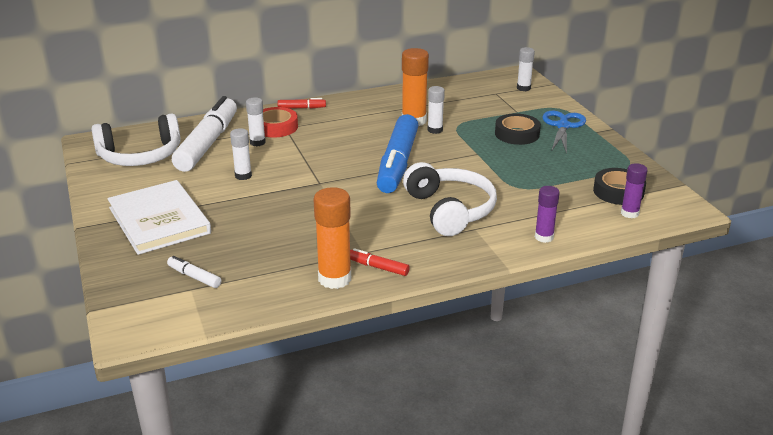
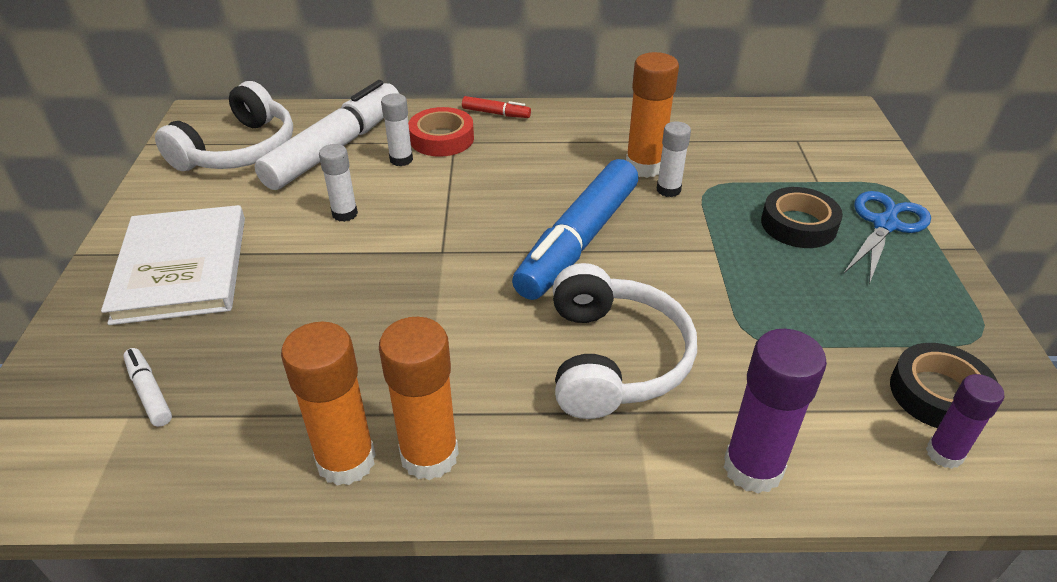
camera: 20 degrees right, 10 degrees up
(140, 156) = (239, 150): white headphones -> white headphones turned 60 degrees counterclockwise
(378, 267) = (429, 455): red marker -> orange glue stick
(523, 88) = (846, 139): white glue stick -> none
(544, 237) = (752, 468): purple glue stick -> purple glue stick, size x1.65

